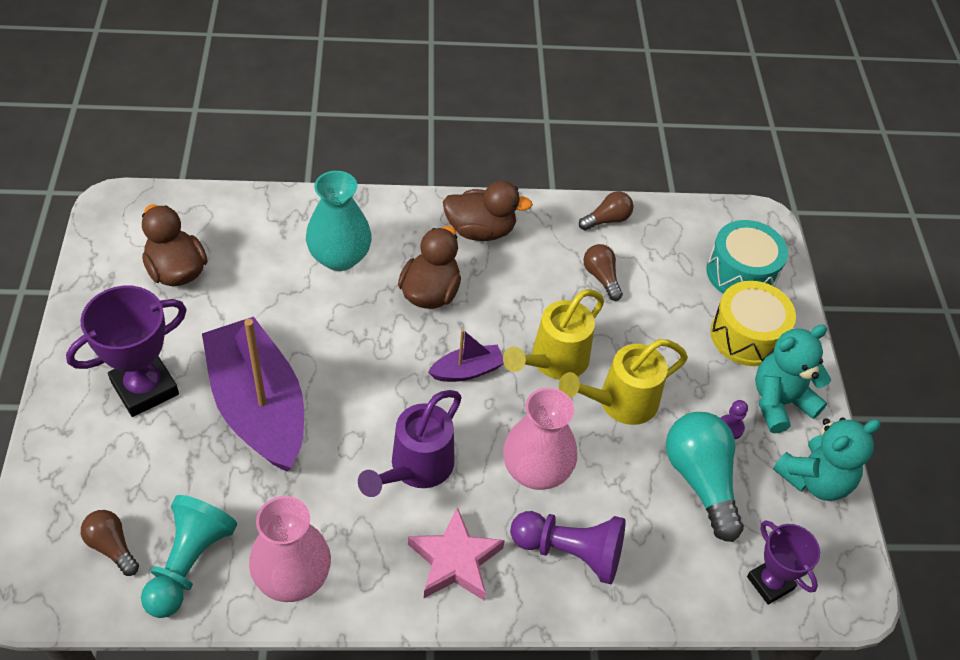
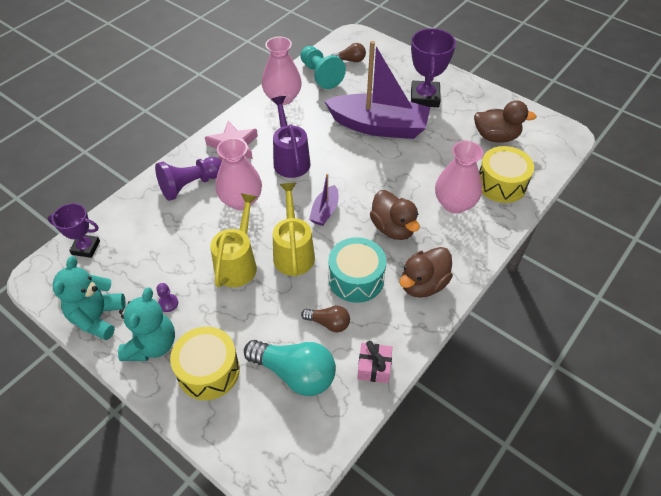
camera: 135 degrees right, 0 degrees up
(267, 231) = (501, 184): none -> yellow drum
(339, 257) = (454, 203): turquoise vase -> pink vase
(607, 220) = (374, 367): brown light bulb -> pink gift
(700, 480) = (160, 263): turquoise light bulb -> turquoise light bulb (295, 373)
(741, 273) = (254, 417): turquoise drum -> turquoise drum (356, 279)

